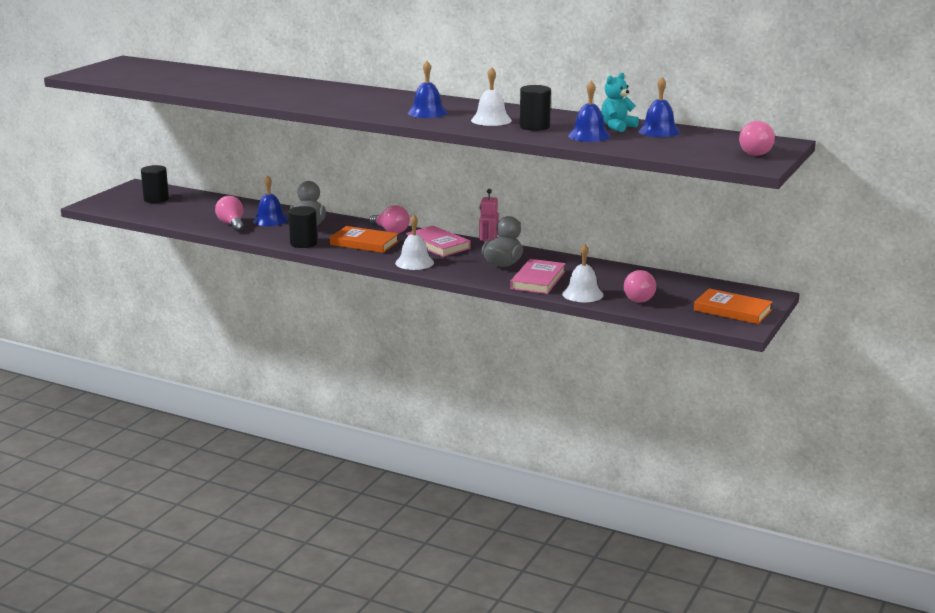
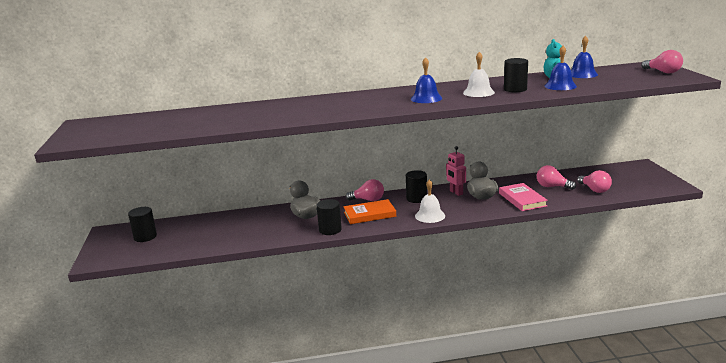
camera: 35 degrees left, 0 degrees up
(232, 224) = (247, 235): pink light bulb -> pink light bulb (552, 187)
(270, 220) = (270, 221): blue bell -> none
(437, 245) = (416, 198): pink book -> black cylinder
(582, 294) = (564, 199): white bell -> none
(732, 310) = (649, 179): orange book -> none

